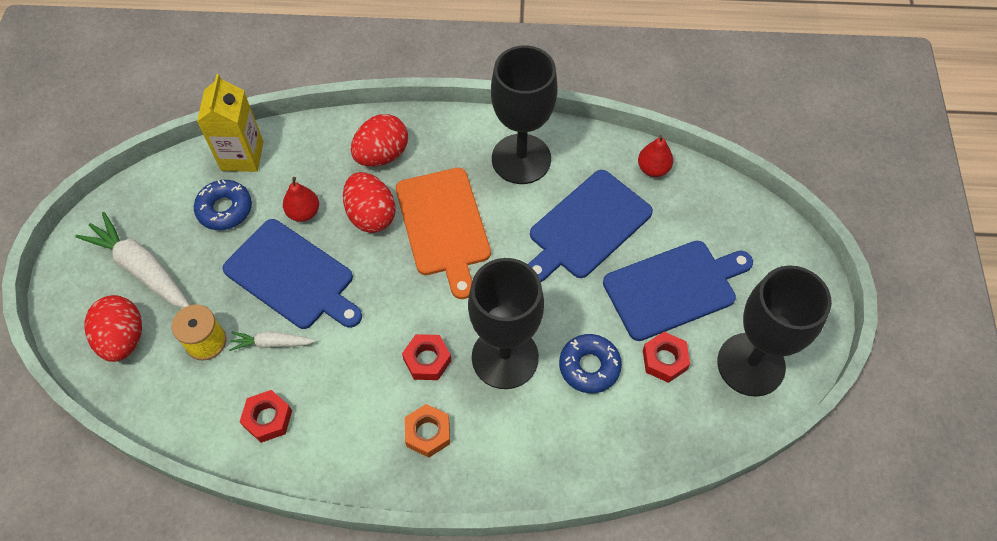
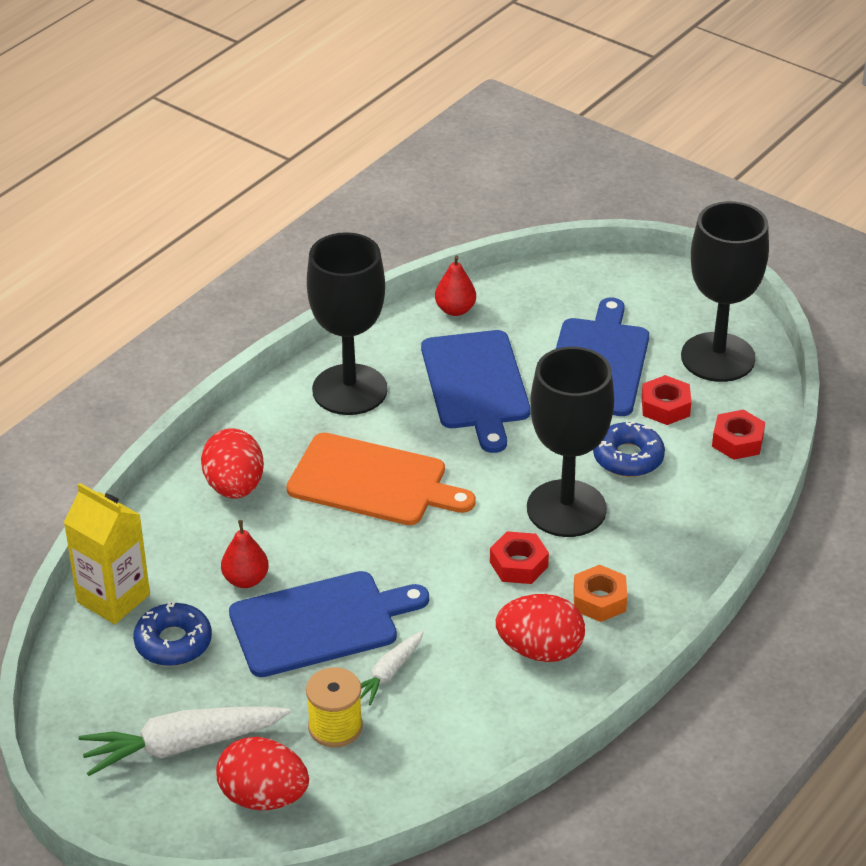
camera: 55 degrees left, 20 degrees down
(268, 419) = (476, 713): red nut -> red nut (737, 441)
(371, 215) = (304, 529): red egg -> red egg (540, 650)

